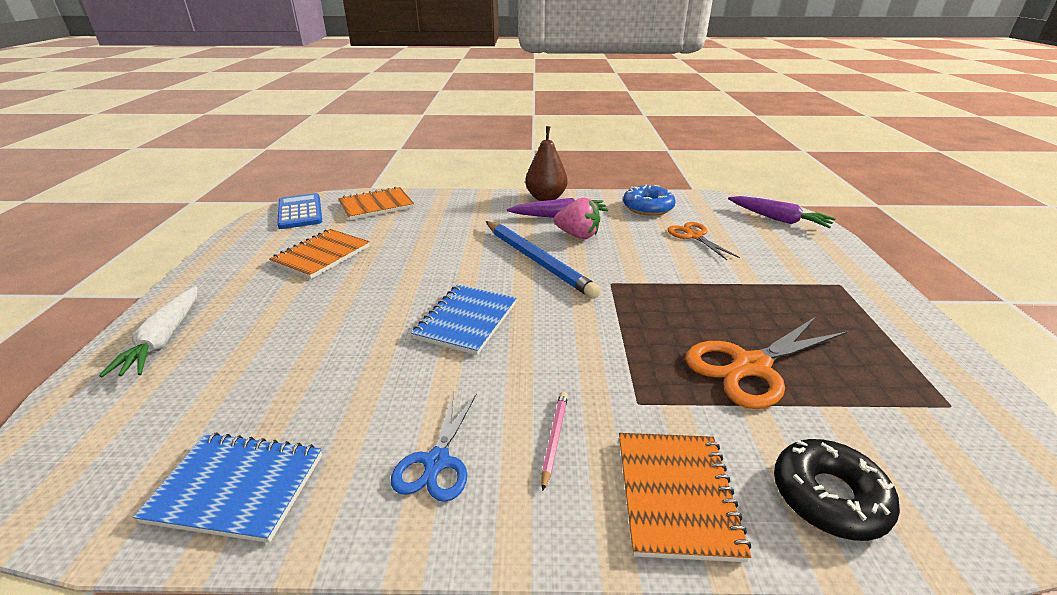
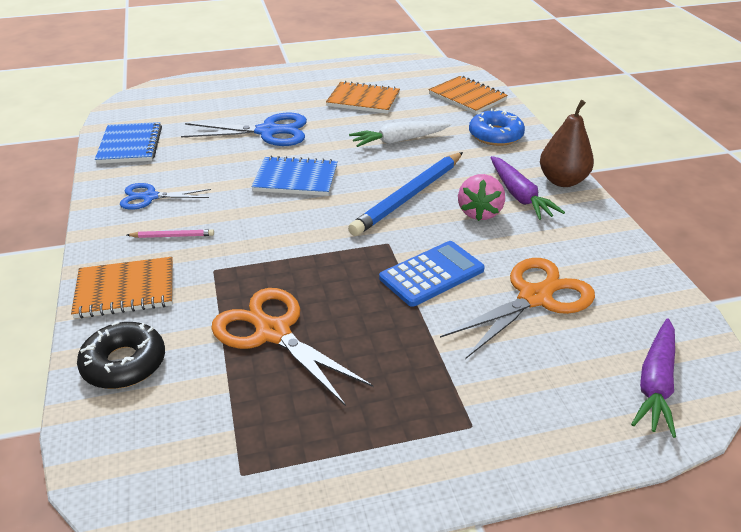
camera: 75 degrees right, 5 degrees up
(164, 339) = (242, 85): white carrot -> white carrot (399, 140)
(300, 212) = (430, 71): blue calculator -> blue calculator (432, 274)
(333, 329) = (268, 132): none -> blue scissors
(648, 207) = (597, 257): blue donut -> blue donut (495, 135)
(694, 236) = (535, 297): orange scissors -> orange scissors, size x1.62

